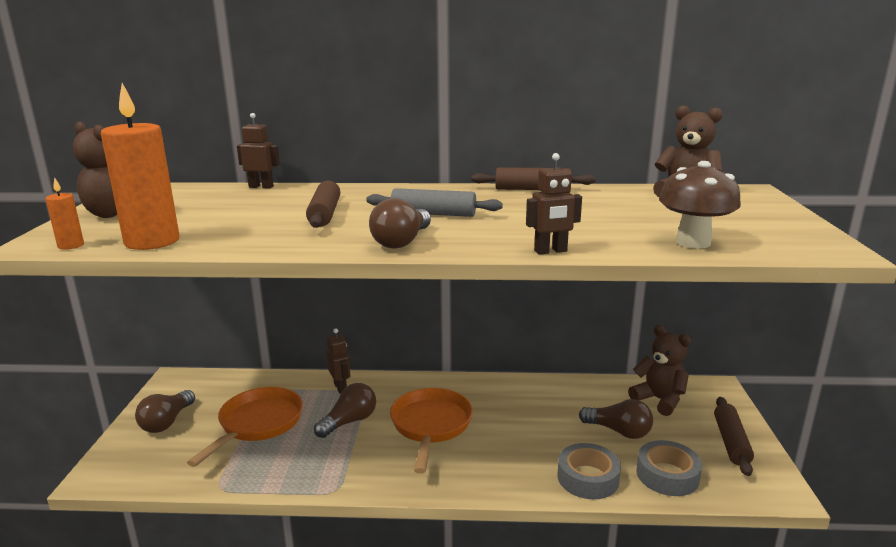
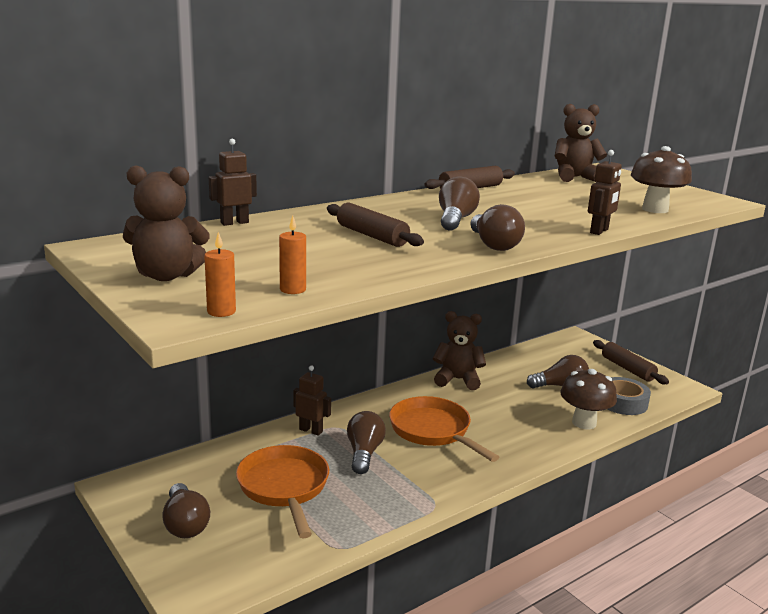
camera: 40 degrees left, 0 degrees up
(152, 241) = (293, 289): orange candle -> orange candle, size x0.45
(433, 214) = (455, 220): grey rolling pin -> brown light bulb
(588, 478) = (584, 423): grey tape -> brown mushroom
(659, 400) = (555, 356): brown teddy bear -> brown teddy bear (457, 380)

